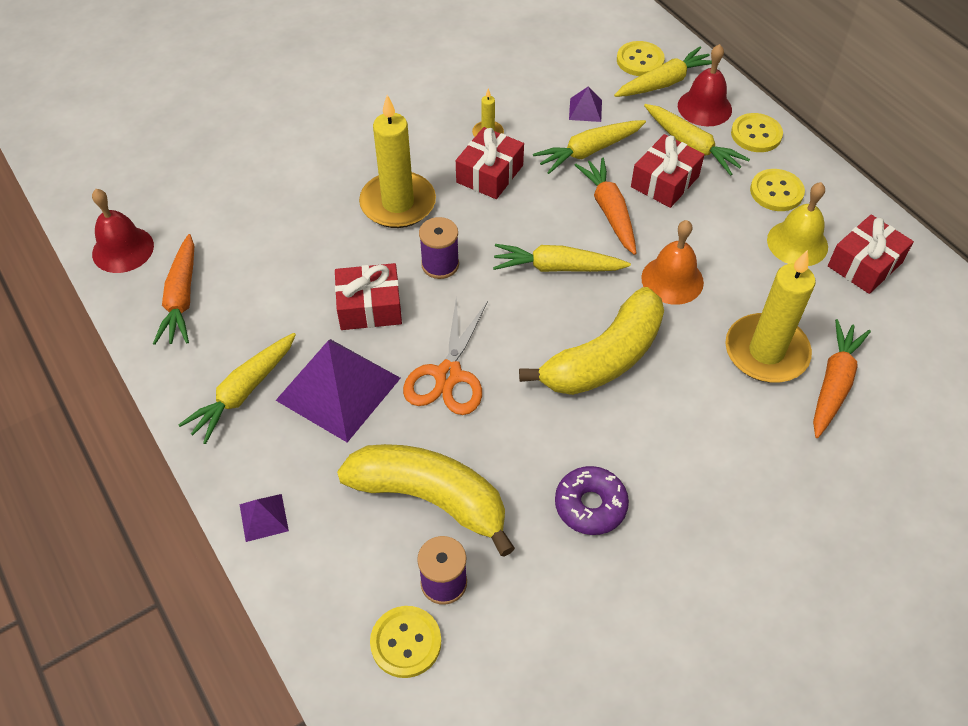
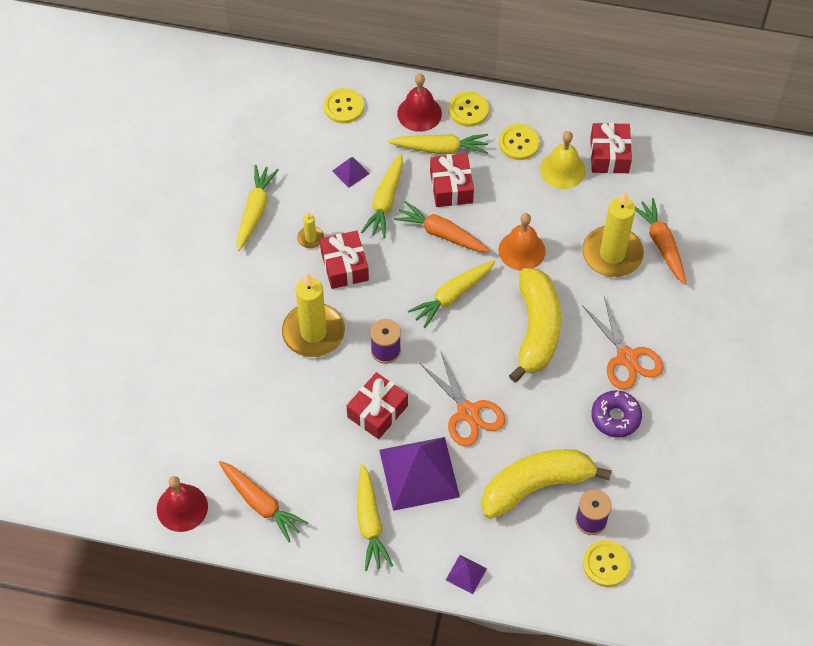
camera: 45 degrees left, 5 degrees up
(664, 83) = (376, 113): yellow carrot -> yellow carrot (255, 211)
(670, 459) = (627, 358): none -> orange scissors

